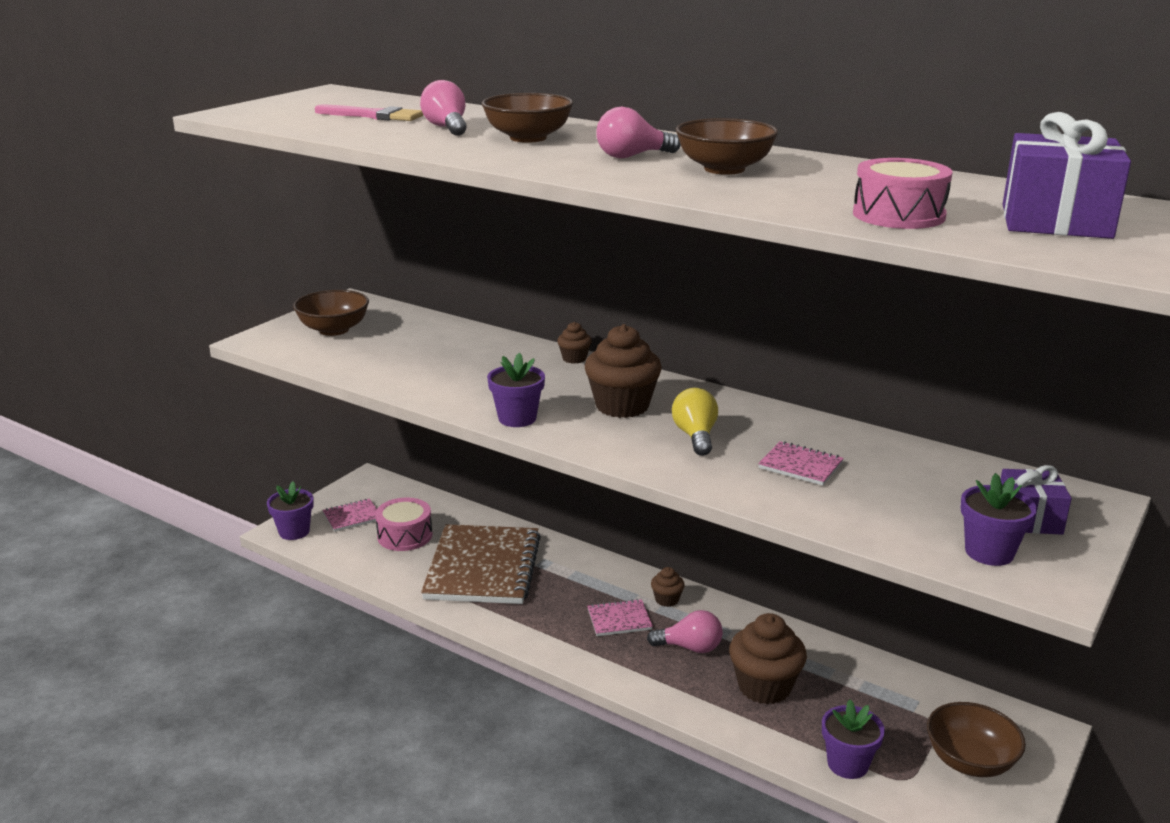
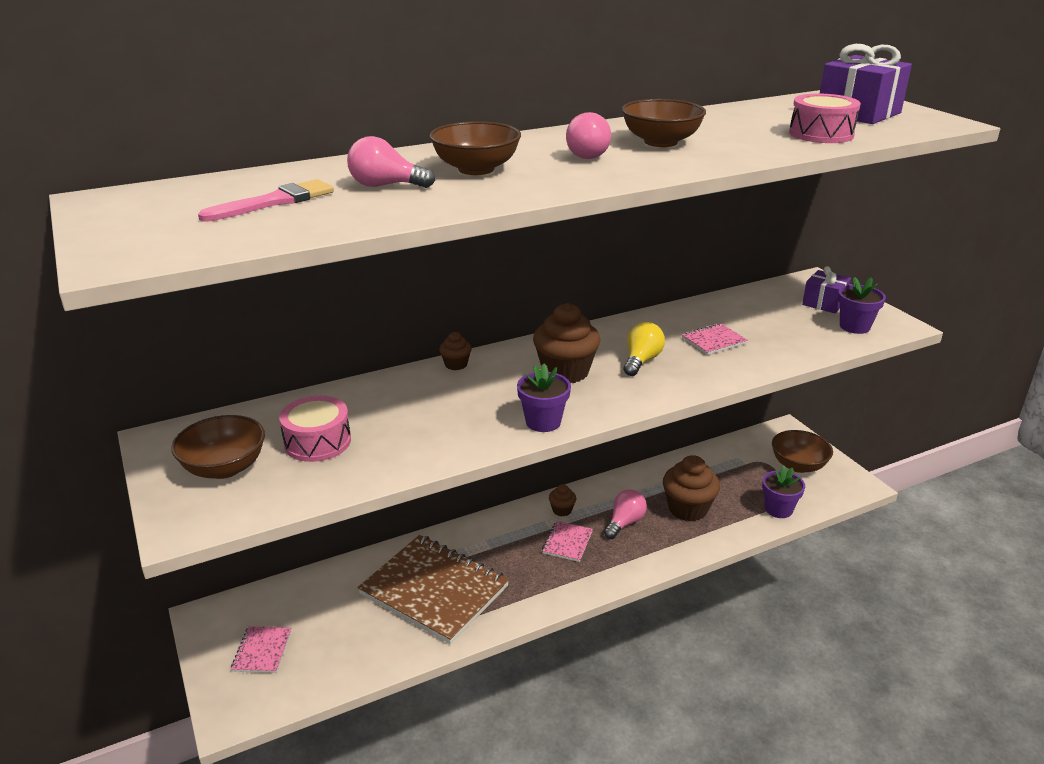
camera: 60 degrees left, 5 degrees up
(294, 532) = (242, 706): purple flower pot -> none
(405, 536) = (335, 623): pink drum -> pink drum (317, 442)
(695, 436) = (641, 361): yellow light bulb -> yellow light bulb turned 90 degrees clockwise

